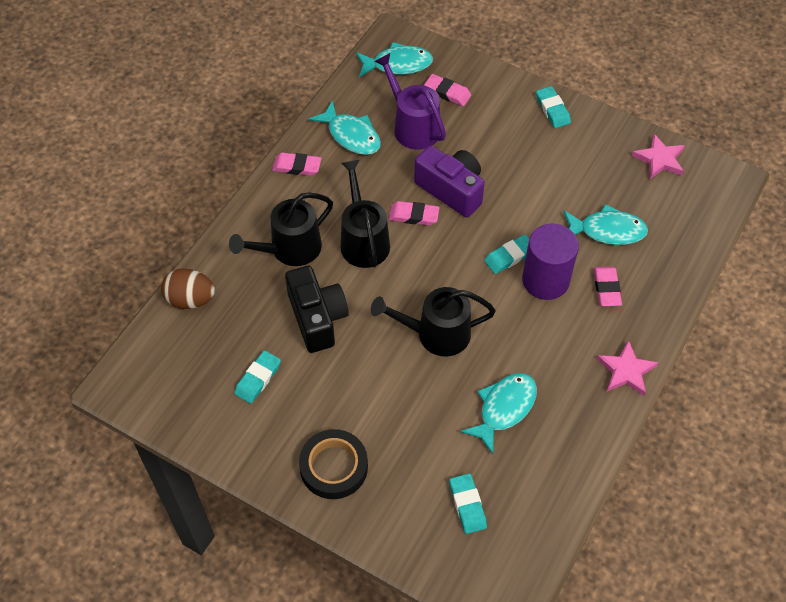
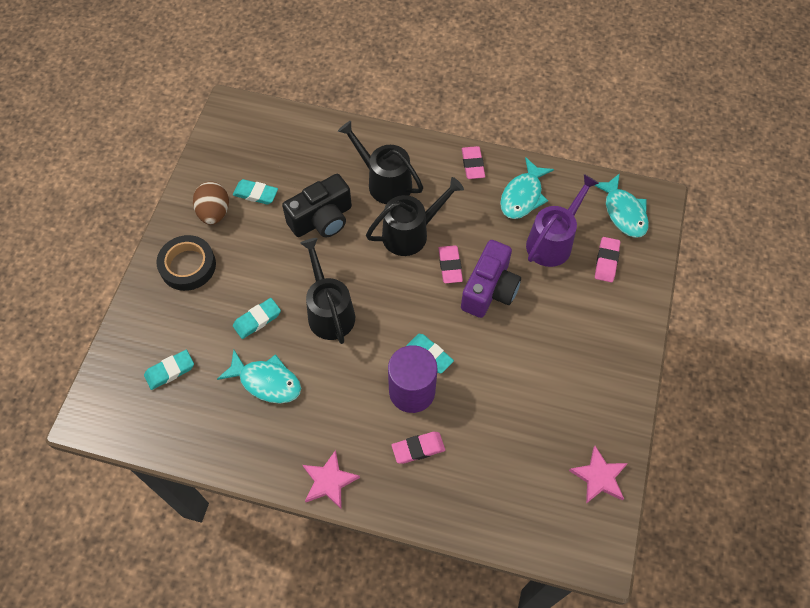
camera: 75 degrees right, 5 degrees up
(190, 299) = (317, 130): brown egg -> brown egg (214, 212)
(552, 109) = (624, 360): turquoise eraser -> turquoise eraser (257, 320)
(607, 231) = (488, 438): turquoise fish -> none

